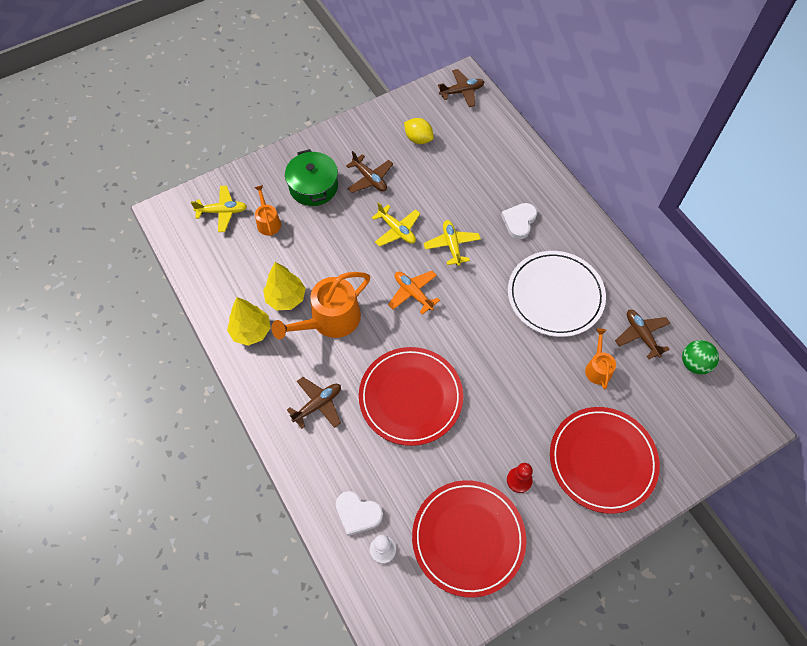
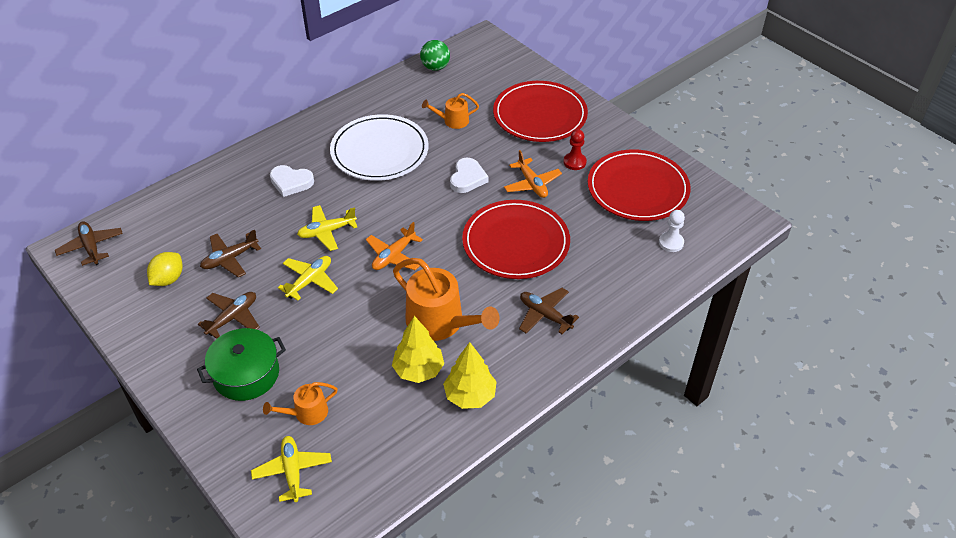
camera: 100 degrees left, 15 degrees down
(358, 514) = (645, 265): white heart -> white heart (467, 178)
(490, 428) = (532, 184): none -> orange plane
(641, 335) = (413, 96): brown plane -> brown plane (230, 259)

